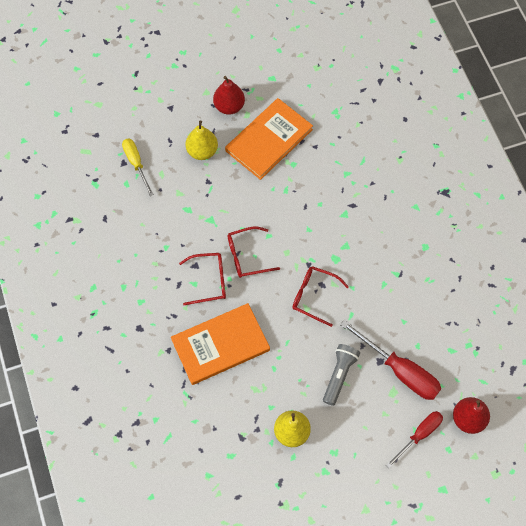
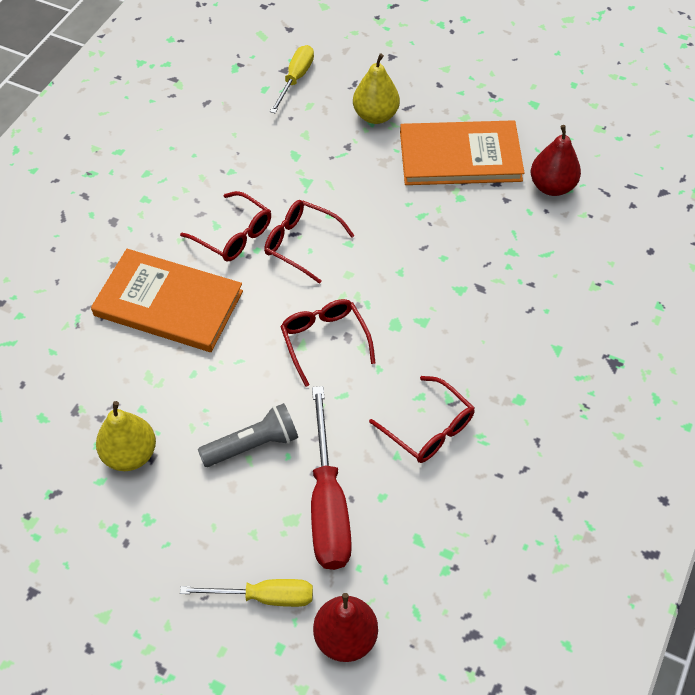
camera: 45 degrees right, 10 degrees down
(229, 106) = (454, 97): red pear -> red pear (552, 186)
(403, 296) = (429, 429): none -> red glasses
(419, 435) = (264, 596): red screwdriver -> yellow screwdriver

